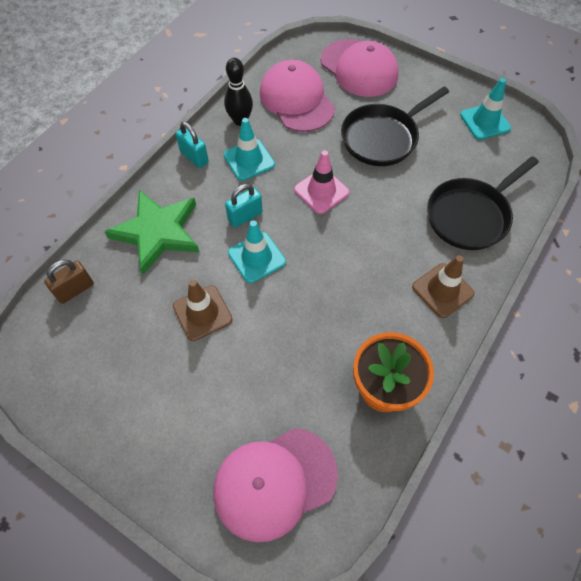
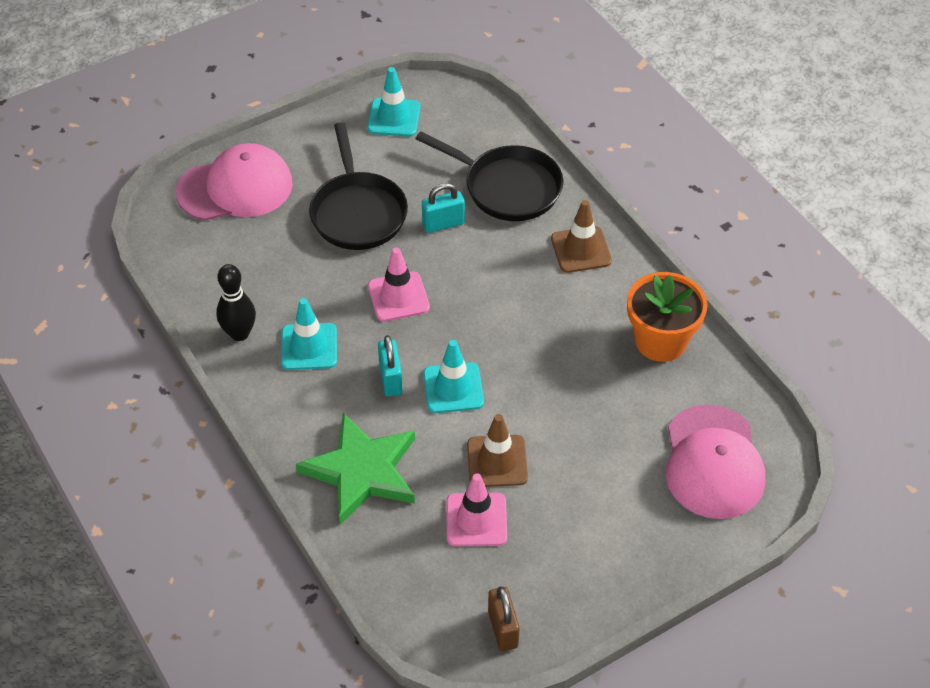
camera: 65 degrees left, 10 degrees down
(75, 290) = (397, 577): brown padlock -> brown padlock (503, 629)
(143, 320) = (476, 520): none -> pink traffic cone
(194, 157) = (268, 399): turquoise padlock -> turquoise padlock (443, 224)
(296, 100) = (244, 266): pink cap -> none
(470, 215) = (507, 187): black pan -> black pan turned 45 degrees counterclockwise

